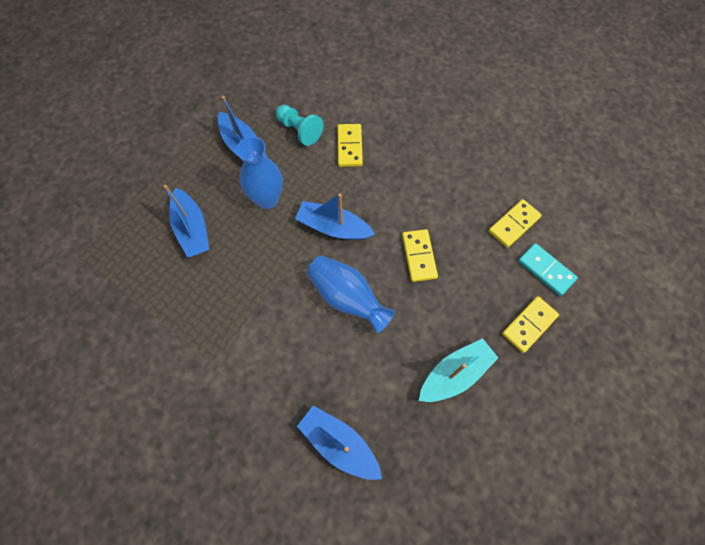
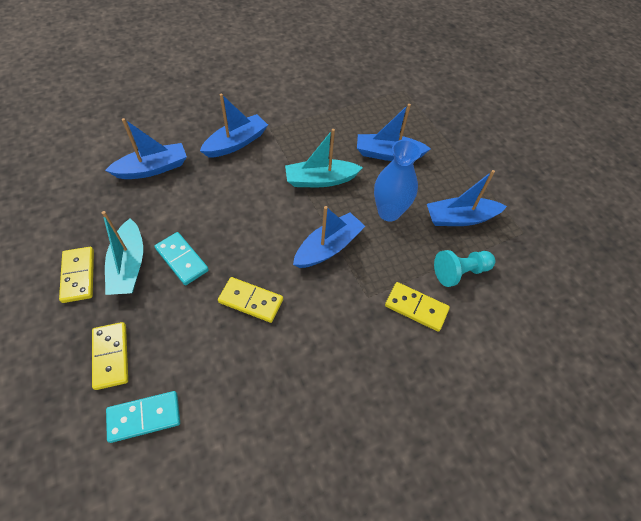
camera: 115 degrees right, 10 degrees down
(254, 381) = (236, 143): none -> blue boat
(260, 271) = (320, 180): none -> turquoise boat
(347, 298) = (254, 225): blue vase -> none
(419, 334) = (182, 259): none -> turquoise domino
(514, 224) = (217, 421): yellow domino -> yellow domino (78, 275)

